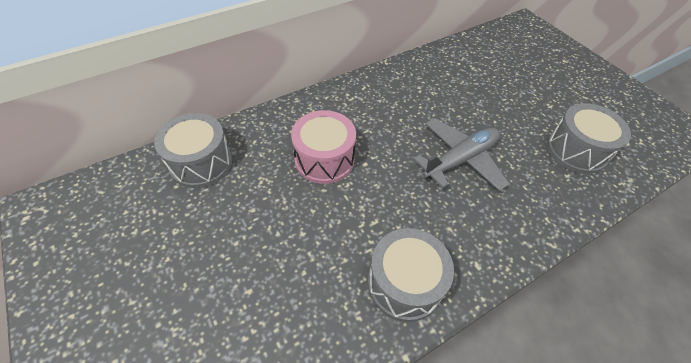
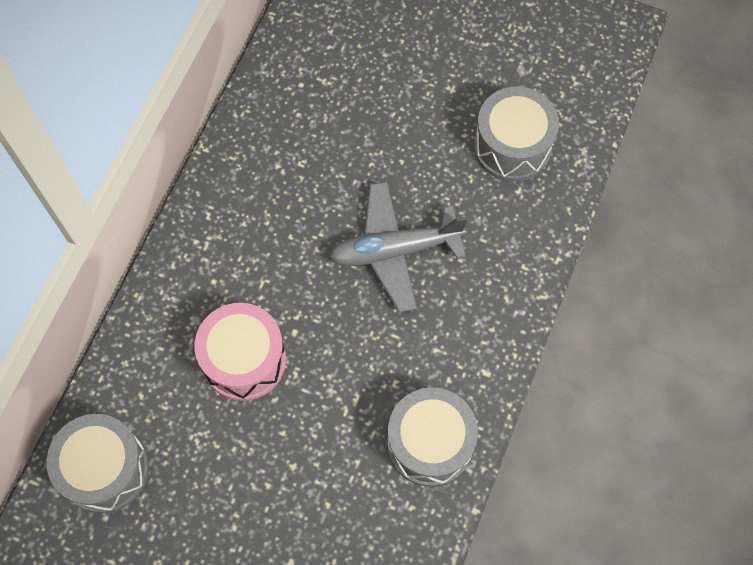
camera: 35 degrees left, 15 degrees up
(460, 160) = (395, 250): grey plane -> grey plane turned 120 degrees counterclockwise

